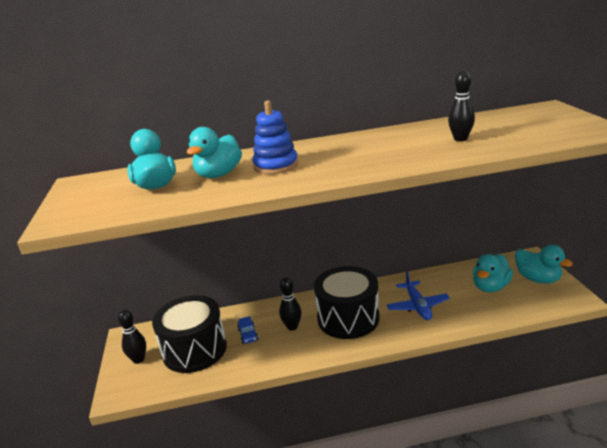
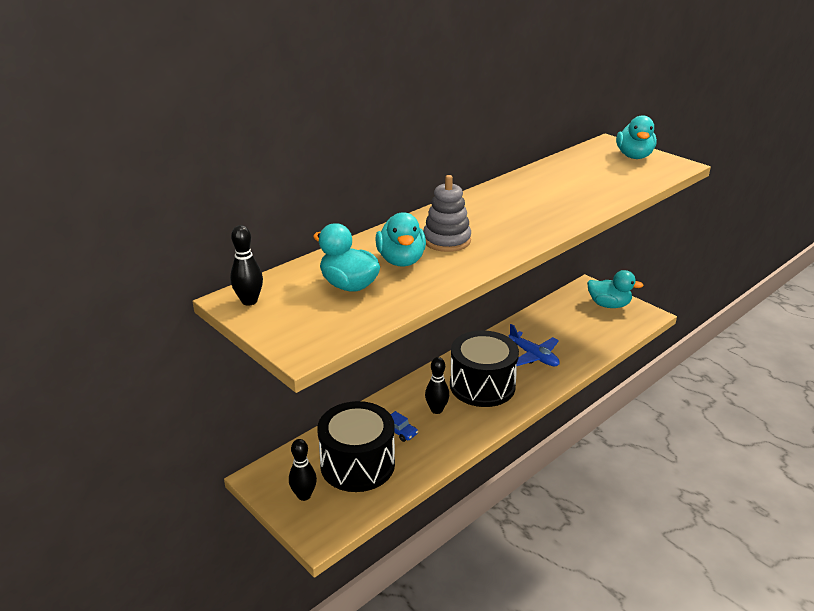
camera: 35 degrees left, 5 degrees up
(276, 165) = (446, 240): blue stacking toy -> grey stacking toy
(460, 139) = (579, 187): black bowling pin -> black bowling pin (249, 301)
(490, 287) = (578, 322): turquoise duck -> turquoise duck (634, 156)

